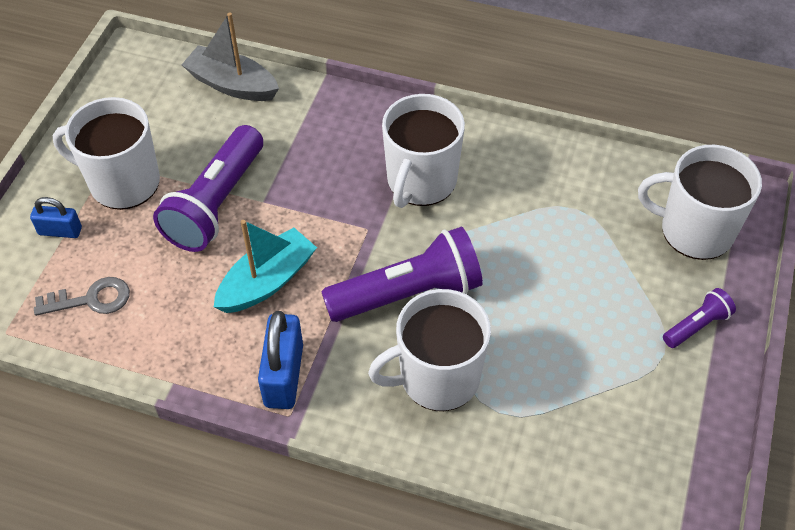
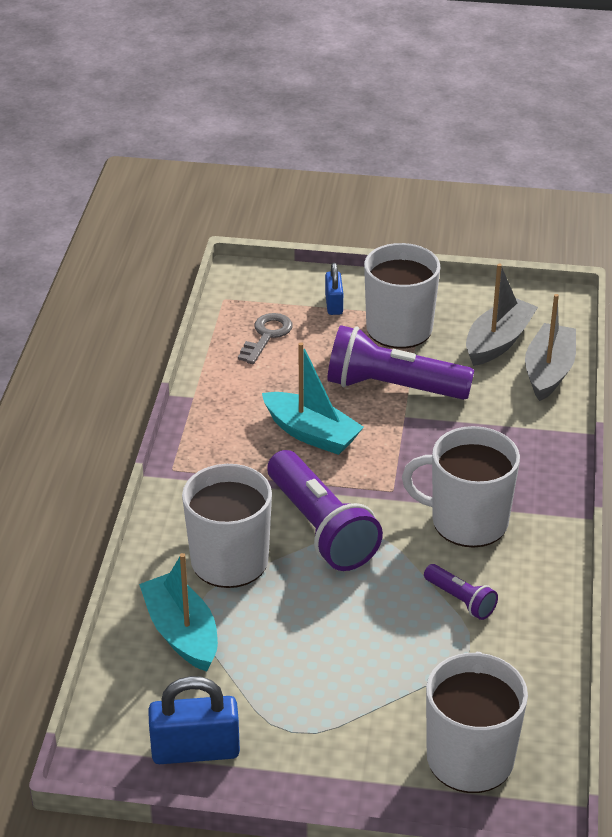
camera: 80 degrees right, 15 degrees down
(91, 299) = (266, 336): grey key -> grey key turned 135 degrees counterclockwise
(175, 111) = (498, 342): none -> grey boat
(283, 375) = (212, 459): blue padlock -> blue padlock (195, 750)
(534, 430) = (182, 633): none -> turquoise boat
(696, 325) = (334, 759): purple flashlight -> purple flashlight (460, 600)

